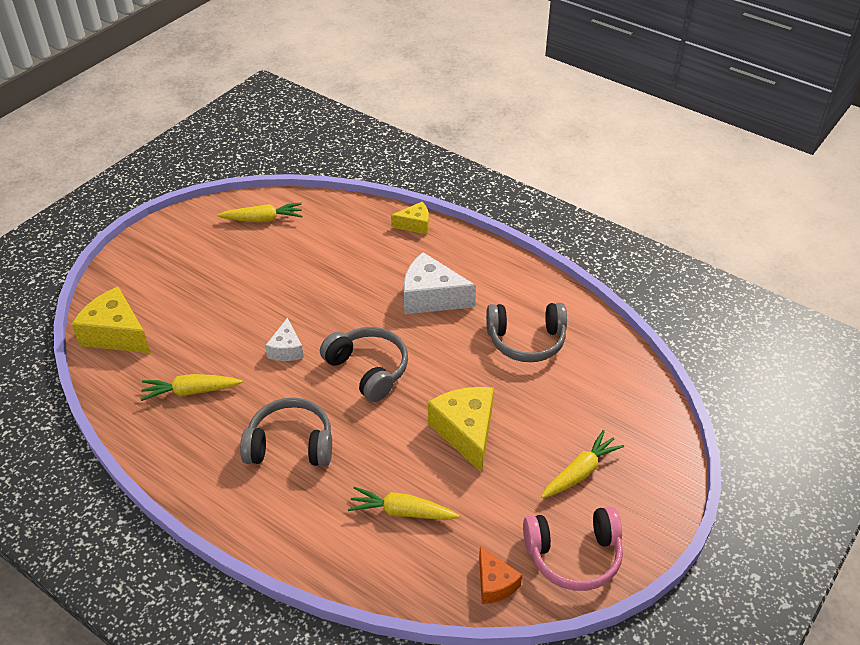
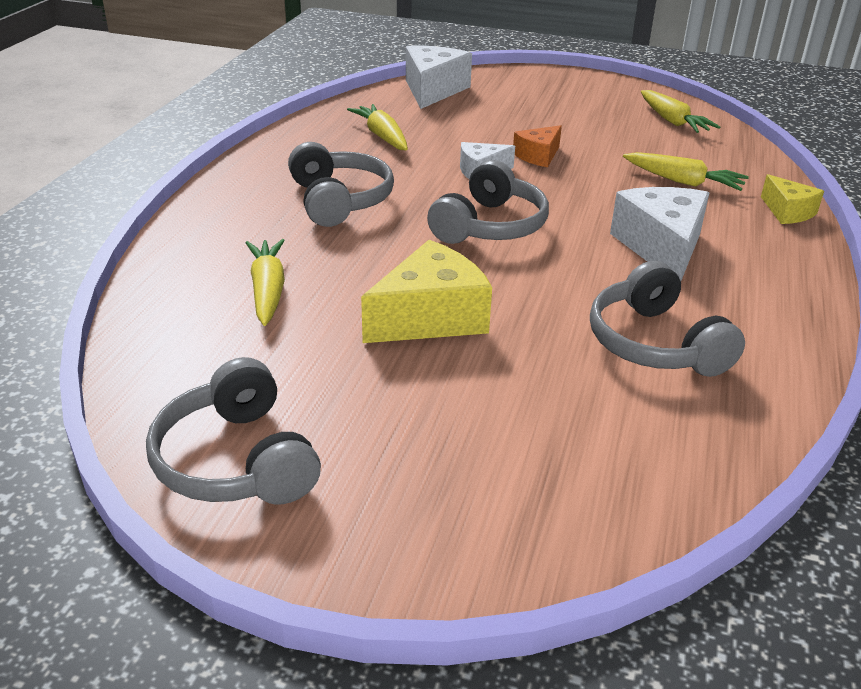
camera: 70 degrees right, 10 degrees down
(116, 334) = (433, 90): yellow cheese -> white cheese
(495, 584) = (166, 387): orange cheese -> orange cheese (538, 156)
(574, 555) = (236, 460): pink headphones -> grey headphones
(580, 472) = (412, 444): yellow carrot -> yellow carrot (683, 182)

